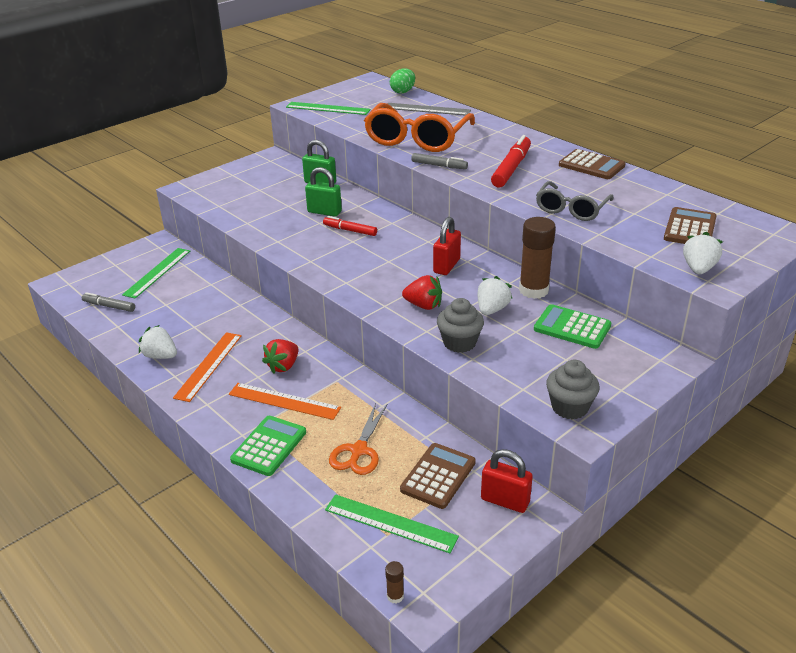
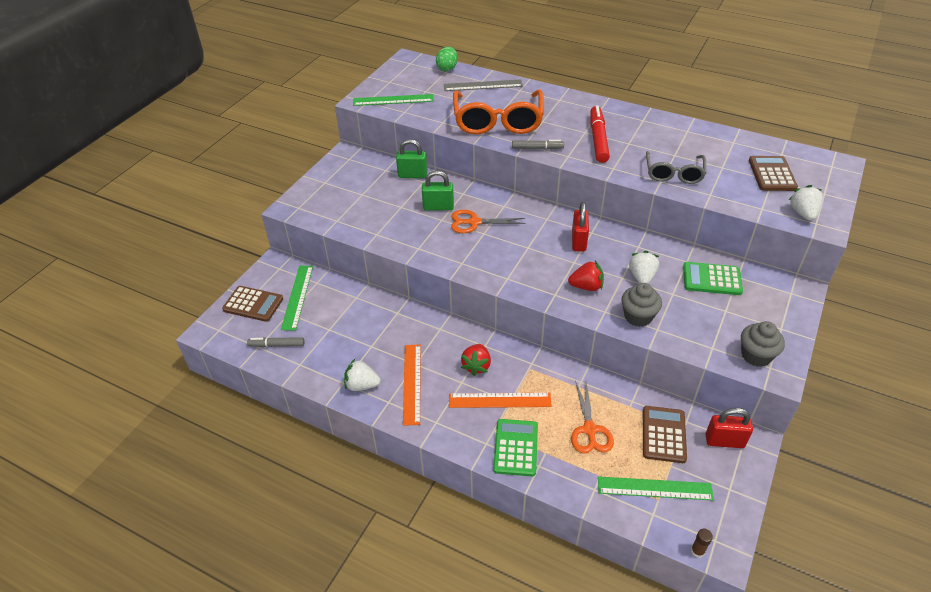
camera: 20 degrees left, 10 degrees up
(350, 230) = (474, 222): red marker -> orange scissors
(533, 290) = (661, 250): brown glue stick -> none
(591, 165) = (658, 123): brown calculator -> brown calculator (253, 304)

